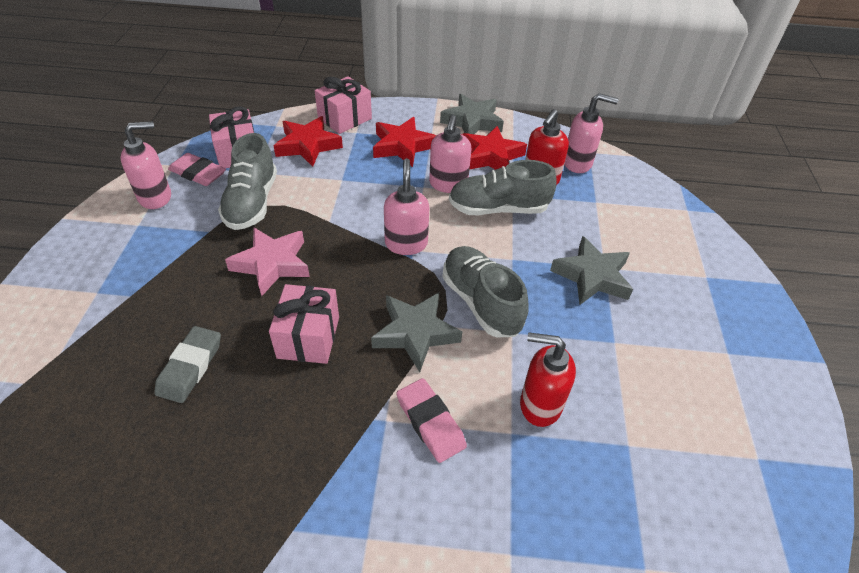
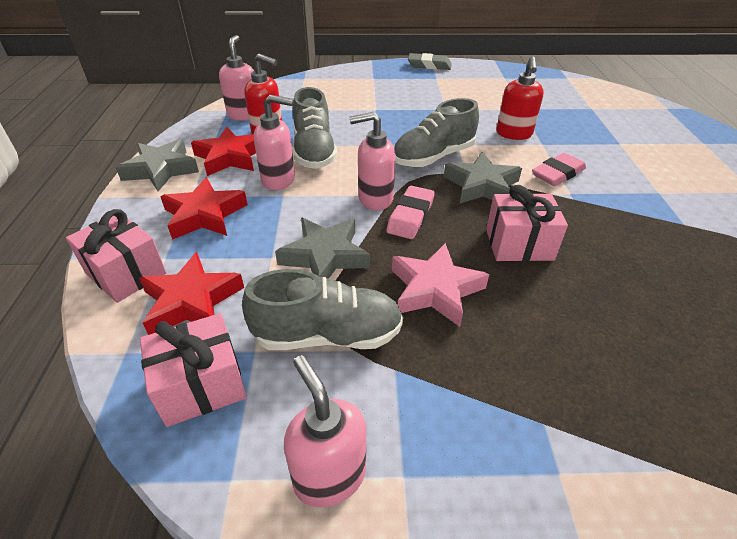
camera: 95 degrees left, 5 degrees down
(190, 367) = (604, 322): grey eraser -> grey eraser (429, 65)
(198, 173) = (258, 429): pink eraser -> pink eraser (410, 216)
(592, 276) = (387, 113): grey star -> grey star (325, 256)

